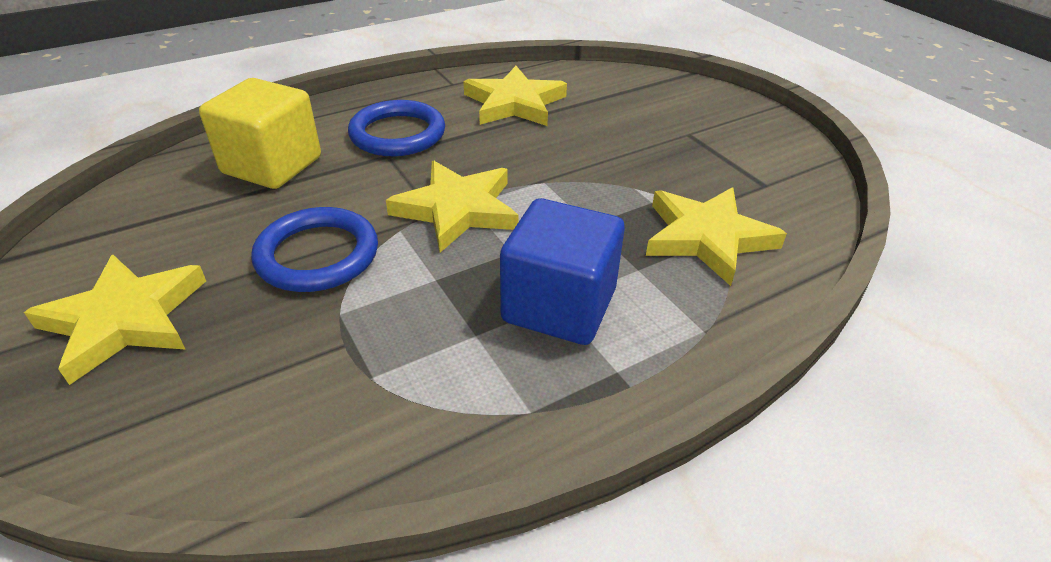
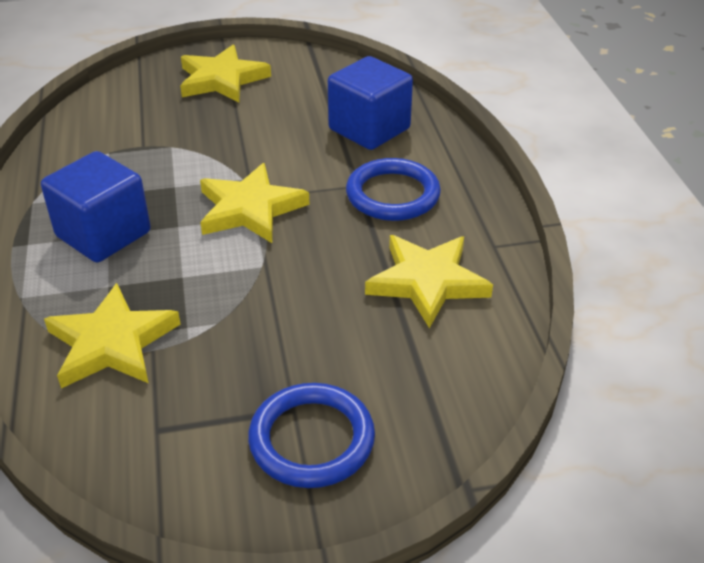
camera: 110 degrees right, 0 degrees up
(272, 165) = (369, 129): yellow cube -> blue cube
(317, 255) = (236, 142): blue ring -> blue ring (311, 439)

